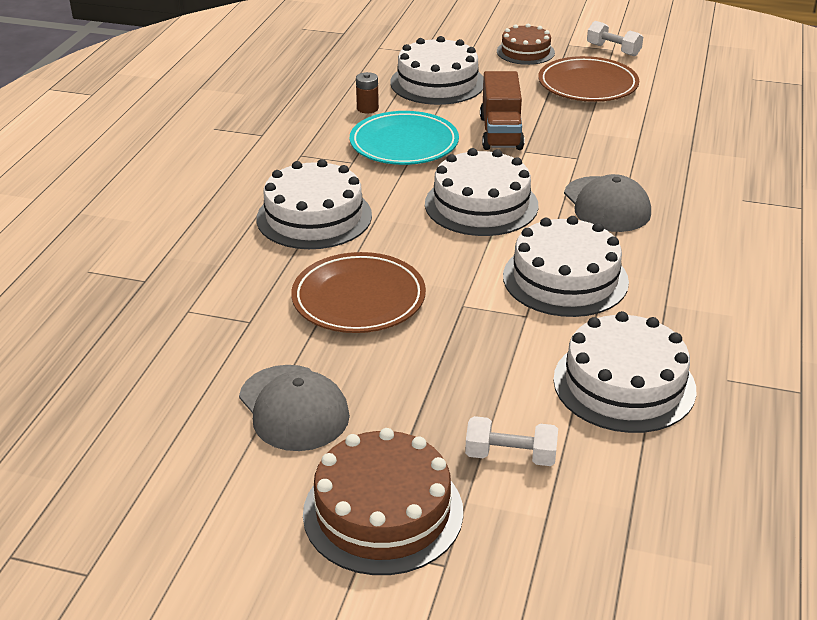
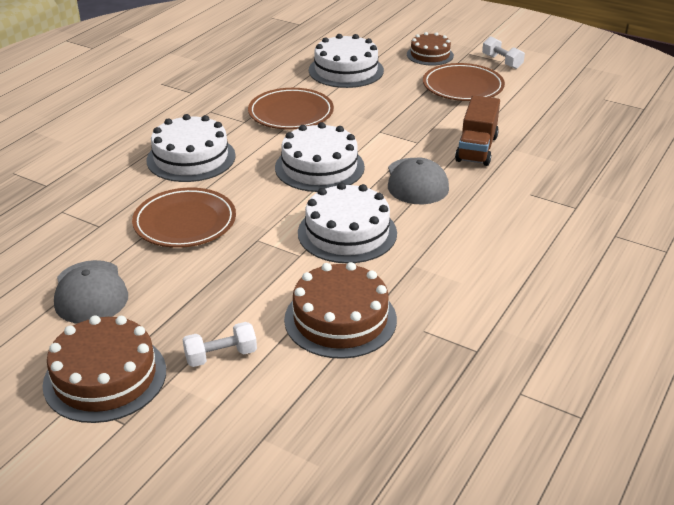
camera: 15 degrees right, 0 degrees up
(367, 108) = (281, 83): brown battery -> none
(404, 144) = (291, 113): turquoise plate -> brown plate
(501, 133) = (370, 115): brown truck -> brown truck (476, 149)
(510, 456) = (221, 356): white dumbbell -> white dumbbell turned 45 degrees counterclockwise
(624, 384) = (340, 319): white cake -> brown cake

